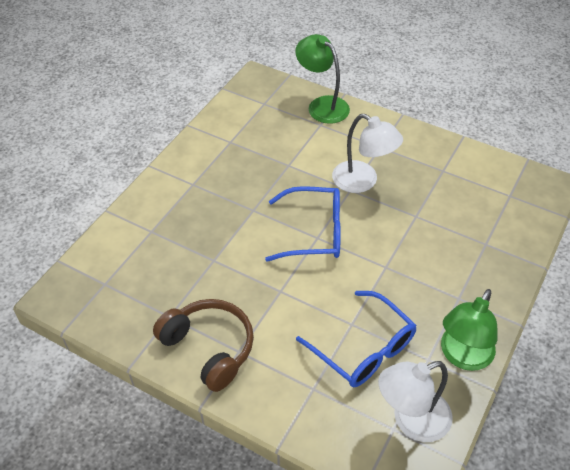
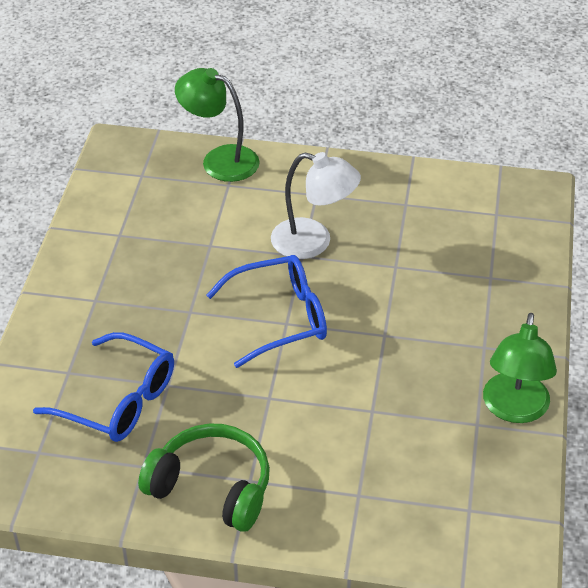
camera: 20 degrees left, 5 degrees down
(209, 348) = (211, 487): brown headphones -> green headphones
(364, 349) = (398, 434): blue glasses -> blue glasses (119, 400)
(411, 420) = (485, 495): white lamp -> none

